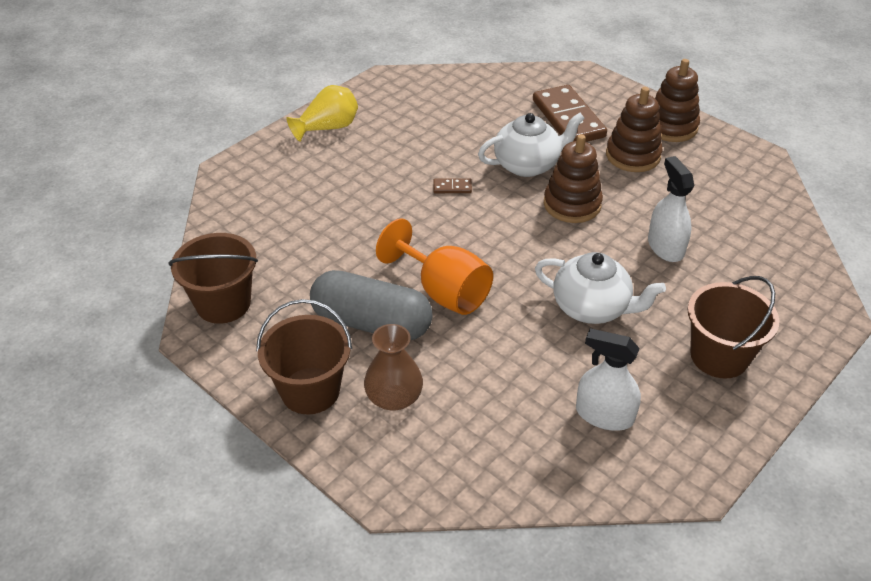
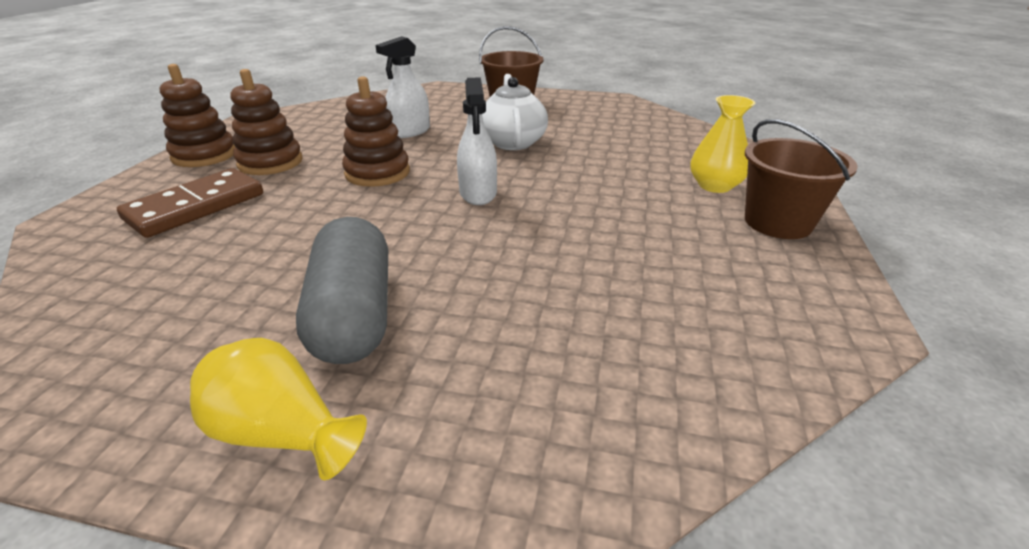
camera: 120 degrees left, 10 degrees down
(223, 303) = (792, 332): brown bucket -> none
(371, 323) = (660, 221): grey capsule -> grey capsule (353, 314)
(394, 397) = (714, 185): brown vase -> yellow vase
(443, 291) = (571, 199): orange goblet -> none
(452, 187) = (394, 241): brown domino -> none
(528, 165) = (316, 208): white teapot -> none
(604, 415) = (608, 123): white spray bottle -> white spray bottle (478, 193)

